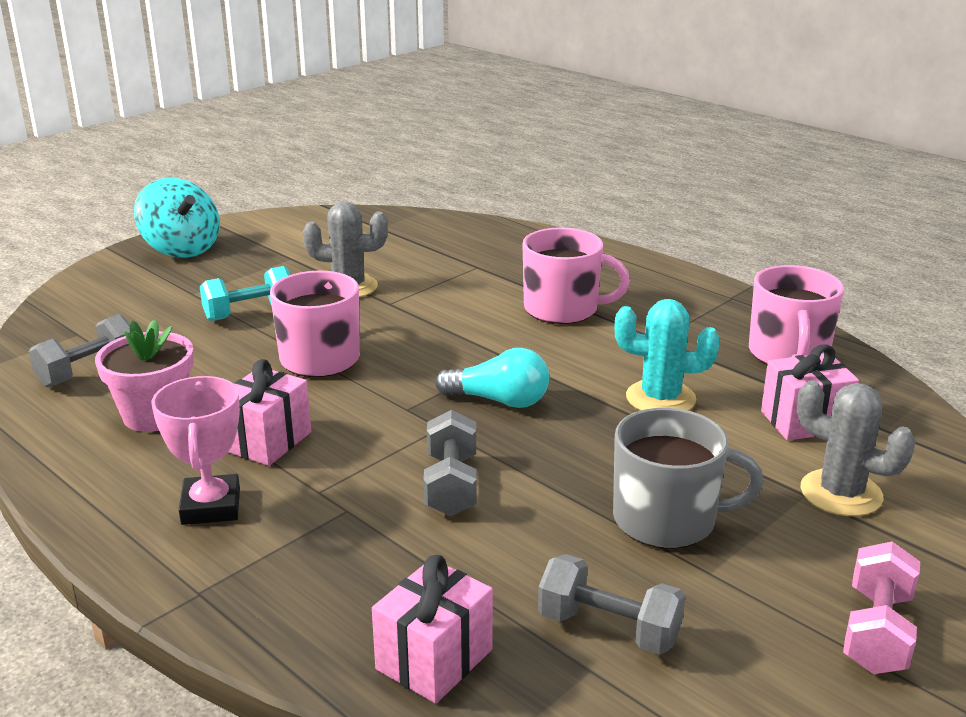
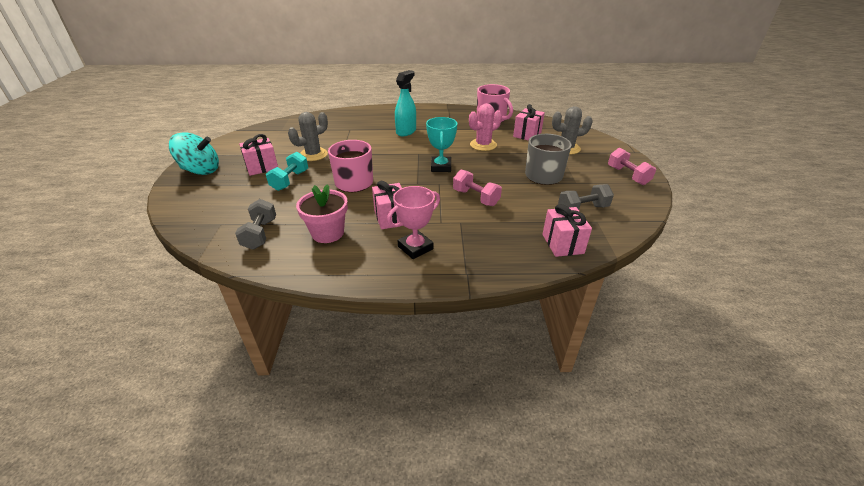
camera: 45 degrees left, 10 degrees up
(211, 506) = (415, 248): pink trophy -> pink trophy turned 75 degrees counterclockwise
(253, 276) = (262, 167): none -> pink gift
(451, 485) = (476, 198): grey dumbbell -> pink dumbbell
(499, 401) = (441, 167): turquoise light bulb -> turquoise trophy
(563, 309) = (406, 131): pink mug -> turquoise spray bottle
(660, 398) = (483, 145): turquoise cactus -> pink cactus

